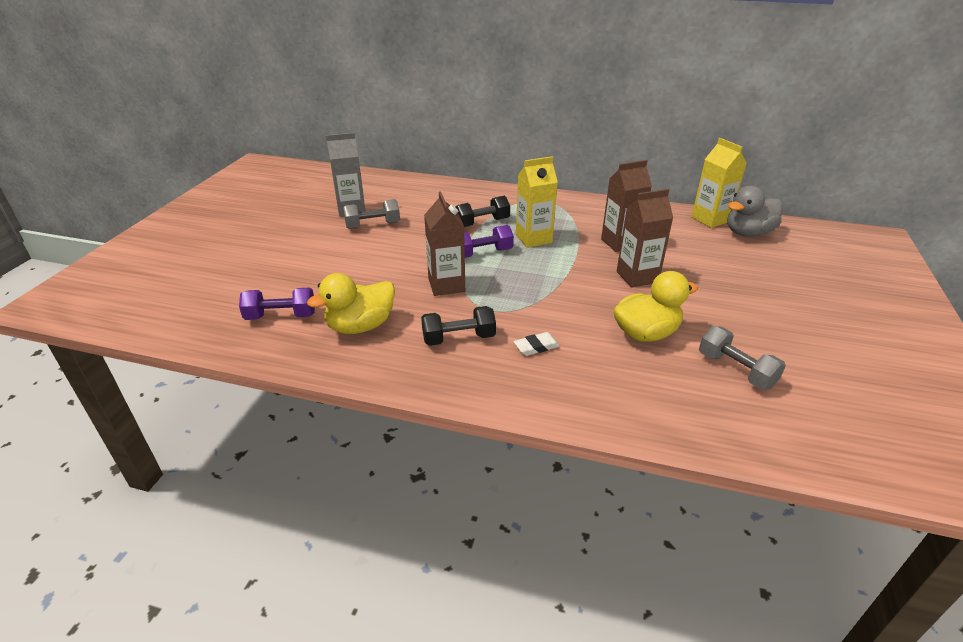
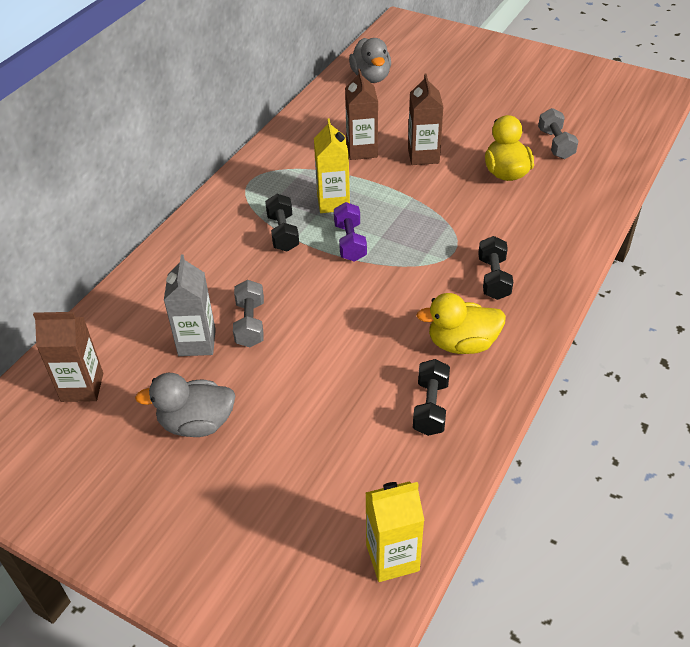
camera: 75 degrees left, 10 degrees up
(274, 221) = (196, 423): none -> grey duck
(281, 316) = (430, 407): purple dumbbell -> black dumbbell
(361, 326) = (462, 343): yellow duck -> yellow duck turned 105 degrees clockwise
(446, 285) = (404, 276): brown carton -> brown carton (82, 387)
(536, 347) = (513, 234): white eraser -> none
(710, 219) = (338, 89): yellow carton -> yellow carton (392, 557)
(735, 370) = (555, 144): grey dumbbell -> grey dumbbell turned 75 degrees counterclockwise

